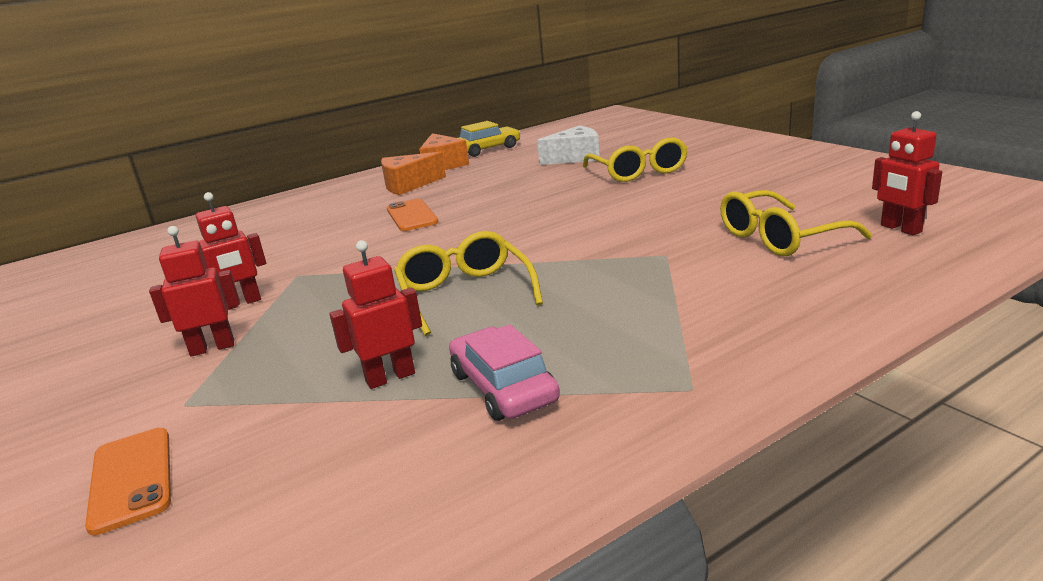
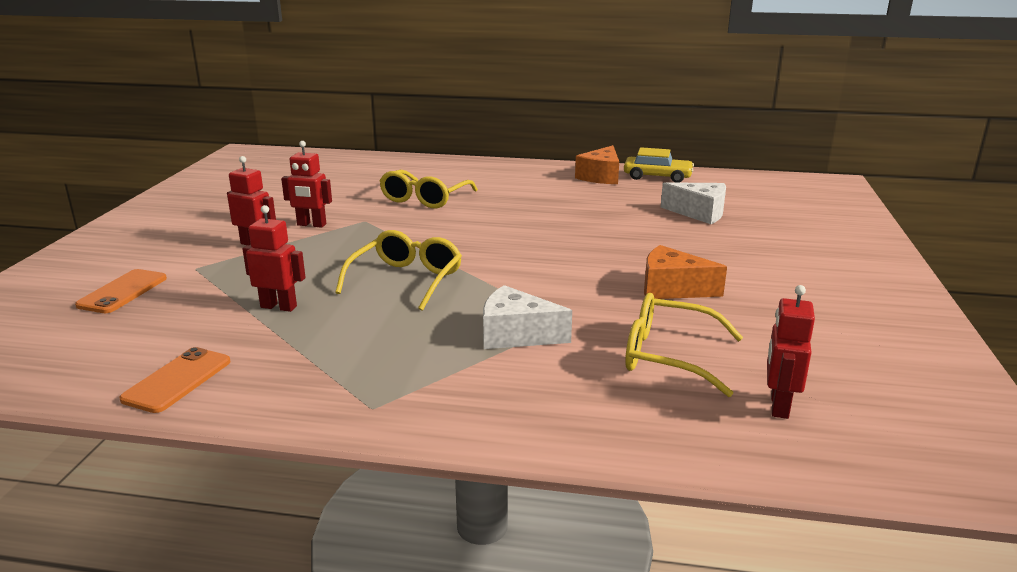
camera: 40 degrees right, 0 degrees up
(408, 185) = (545, 184): orange cheese -> orange cheese (672, 289)
(411, 216) = (496, 210): orange phone -> orange phone (177, 380)
(503, 387) = (305, 345): pink car -> none
(638, 171) = (713, 248): yellow glasses -> yellow glasses (424, 199)
(656, 280) = (516, 335): none -> white cheese

